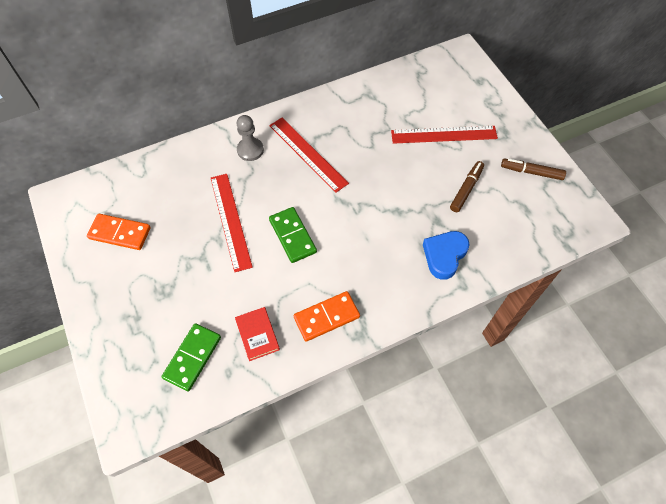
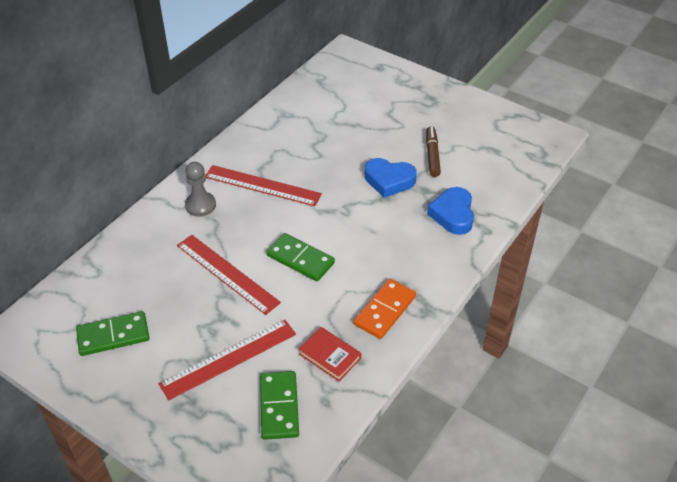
camera: 30 degrees left, 15 degrees down
(120, 233) = (113, 335): orange domino -> green domino
(412, 197) = (389, 180): none -> blue heart
(444, 134) = (379, 120): red ruler -> red ruler (229, 358)
(531, 172) = (477, 120): brown marker -> none

